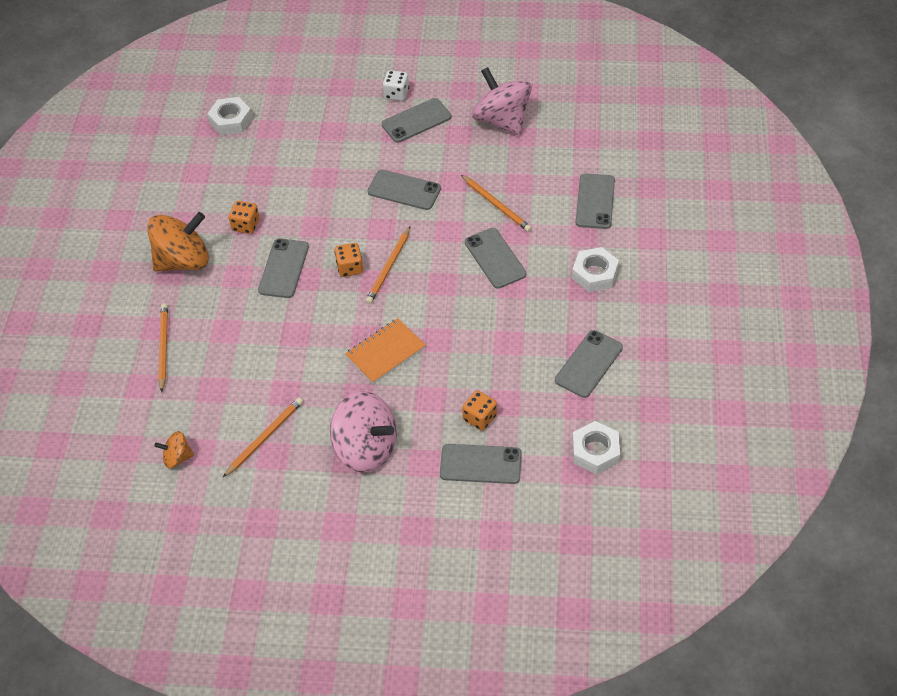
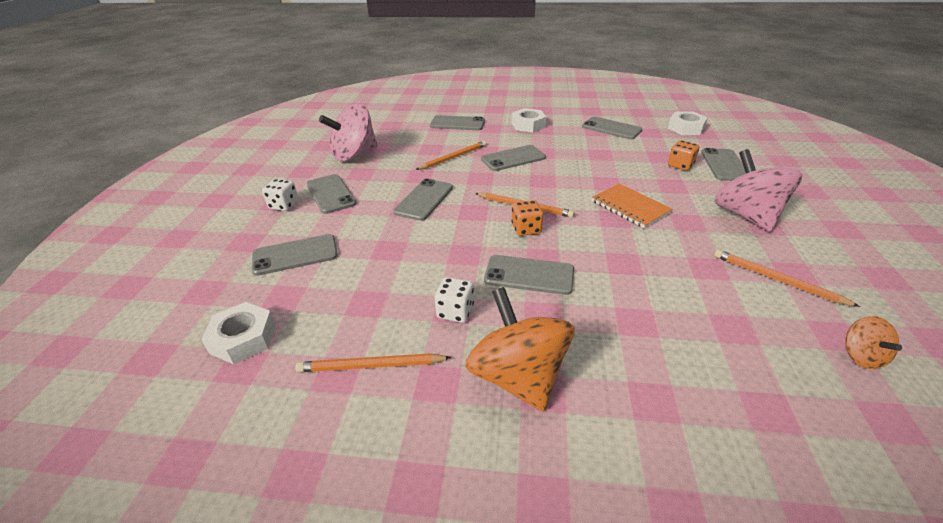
camera: 90 degrees left, 15 degrees down
(163, 347) = (687, 388): orange pencil -> orange pencil (371, 366)
(246, 225) = (455, 311): orange dice -> white dice
(320, 121) = (295, 255): none -> grey phone
(366, 448) = (746, 215): pink spinning top -> pink spinning top turned 45 degrees counterclockwise

